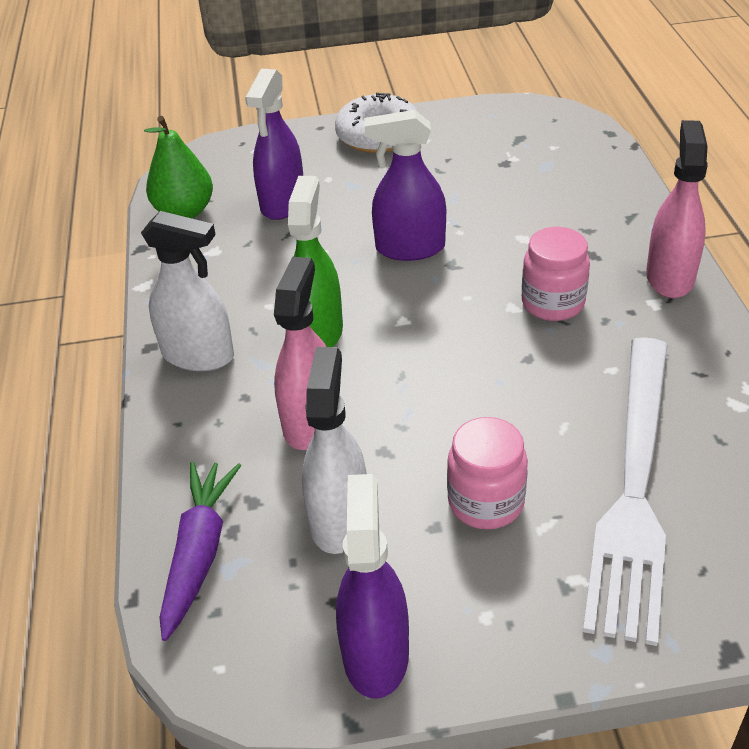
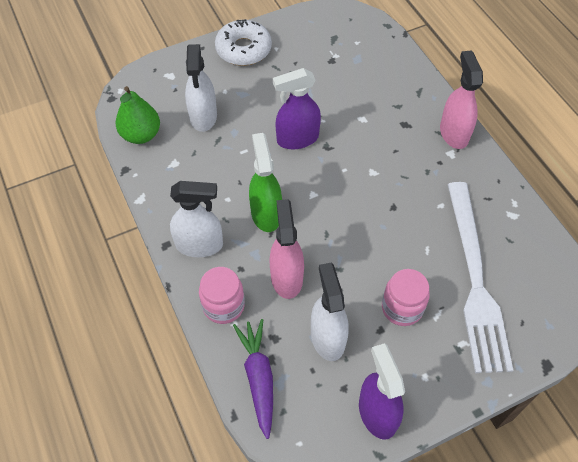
camera: 20 degrees left, 15 degrees up
(282, 203) = (203, 117): purple spray bottle -> white spray bottle
(553, 303) = (395, 165): pink jar -> pink jar (223, 306)

